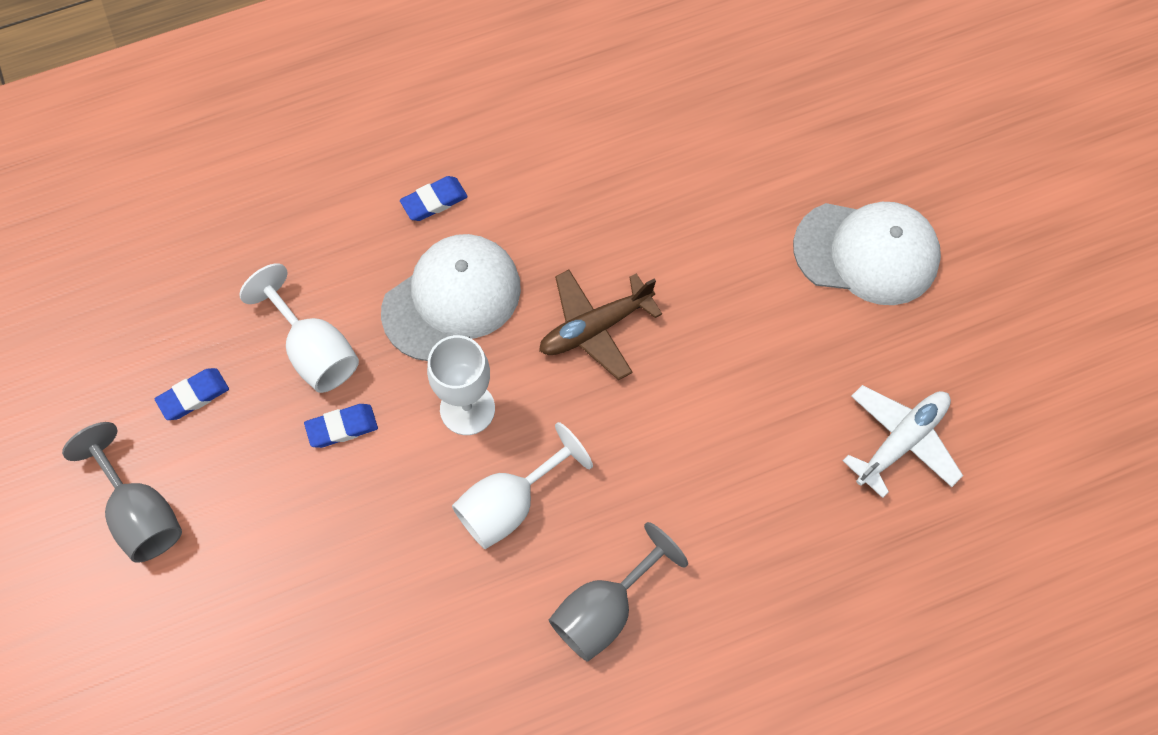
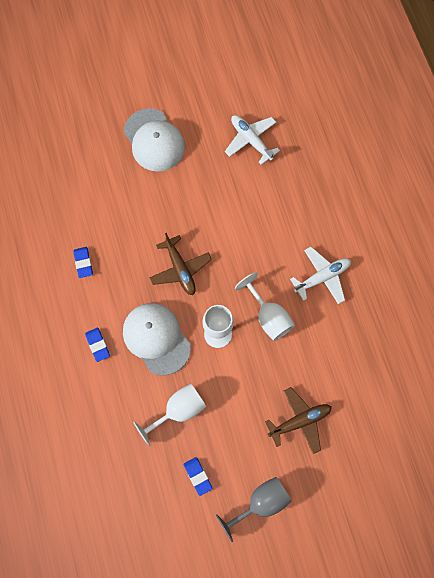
camera: 85 degrees left, 5 degrees up
(297, 579) = (299, 421): none -> brown plane
(342, 427) = (222, 397): blue eraser -> blue eraser (83, 263)
(604, 610) = (322, 277): grey goblet -> white plane
(866, 252) = (154, 140): white cap -> white cap turned 135 degrees clockwise

